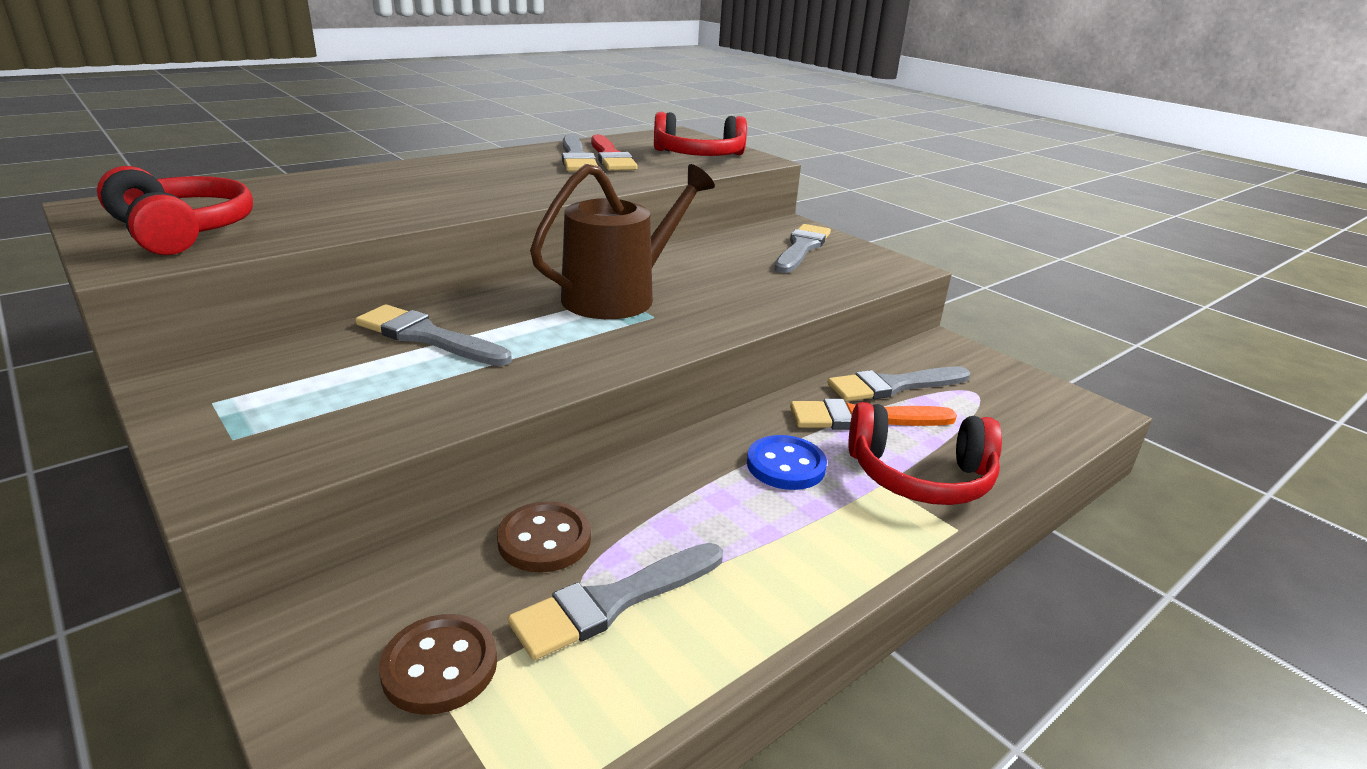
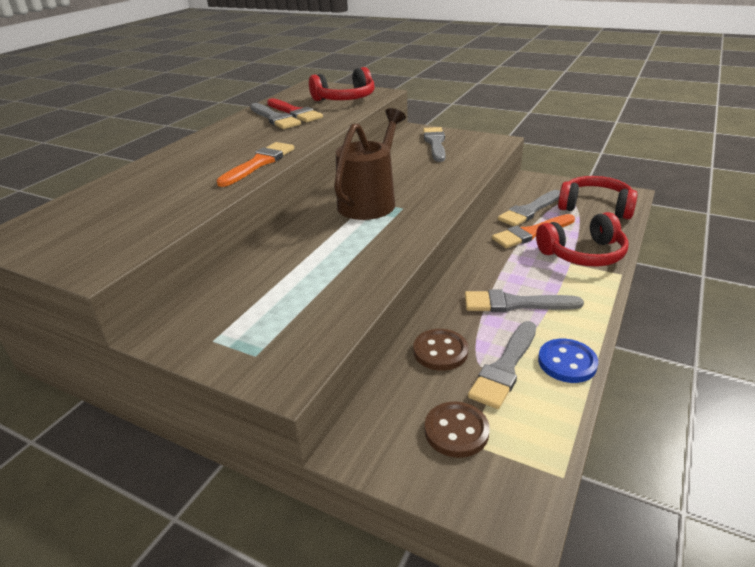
camera: 20 degrees left, 5 degrees up
(183, 231) = (96, 238): red headphones -> red headphones (595, 207)
(428, 337) = (291, 260): grey brush -> grey brush (515, 304)
(481, 201) = (259, 163): none -> orange brush
(786, 465) = (518, 270): blue button -> blue button (567, 362)

